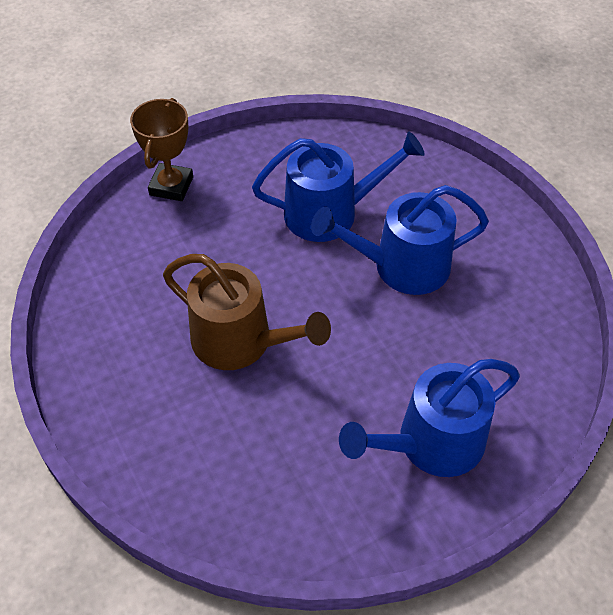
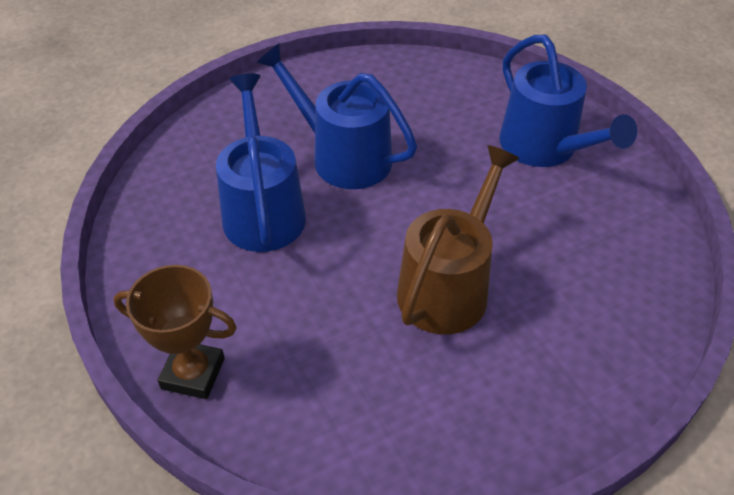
camera: 90 degrees left, 5 degrees down
(402, 266) = (343, 156): blue watering can -> blue watering can turned 135 degrees clockwise

